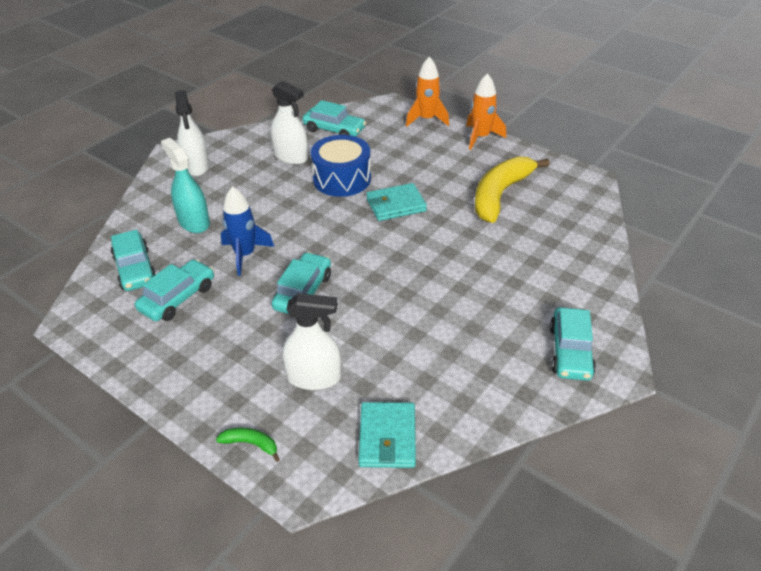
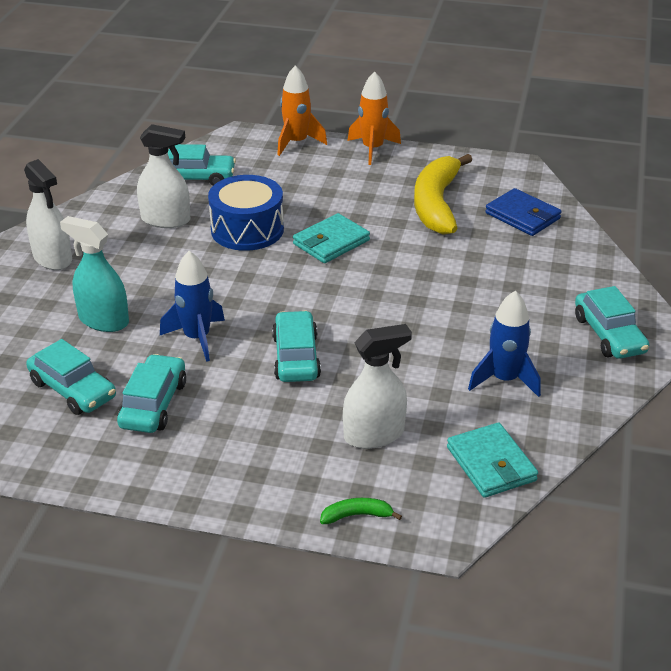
camera: 25 degrees left, 5 degrees down
(451, 364) = (504, 379): none -> blue rocket
(565, 223) = (522, 216): none -> blue wallet

